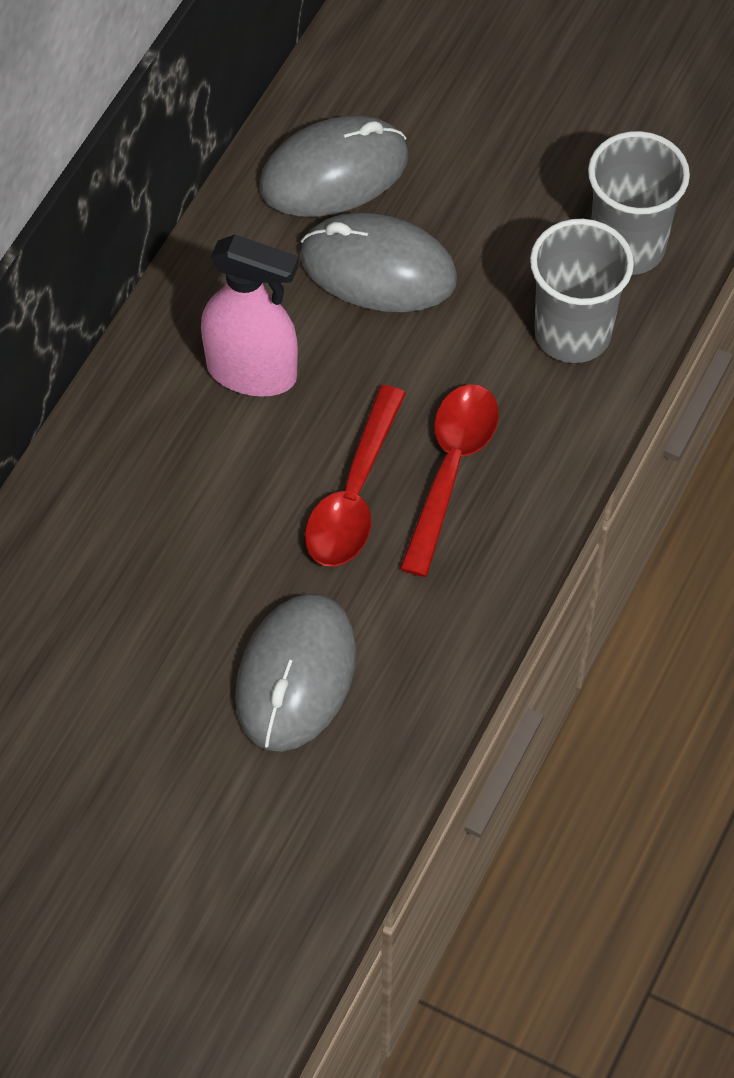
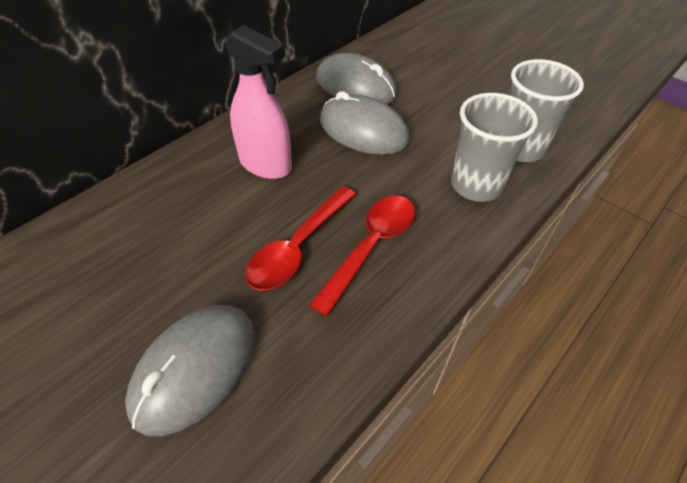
camera: 15 degrees right, 10 degrees down
(334, 172) = (355, 86): grey mouse -> grey mouse turned 45 degrees clockwise

